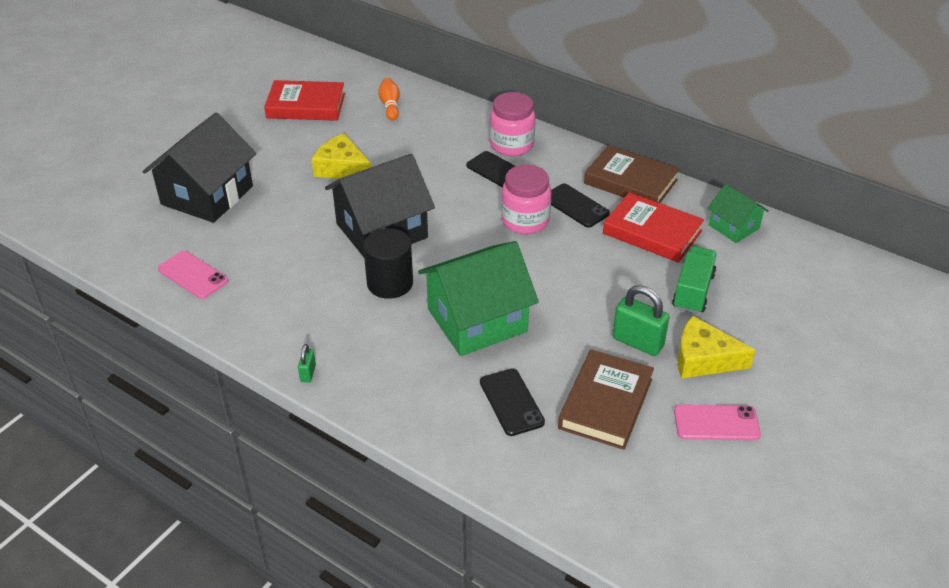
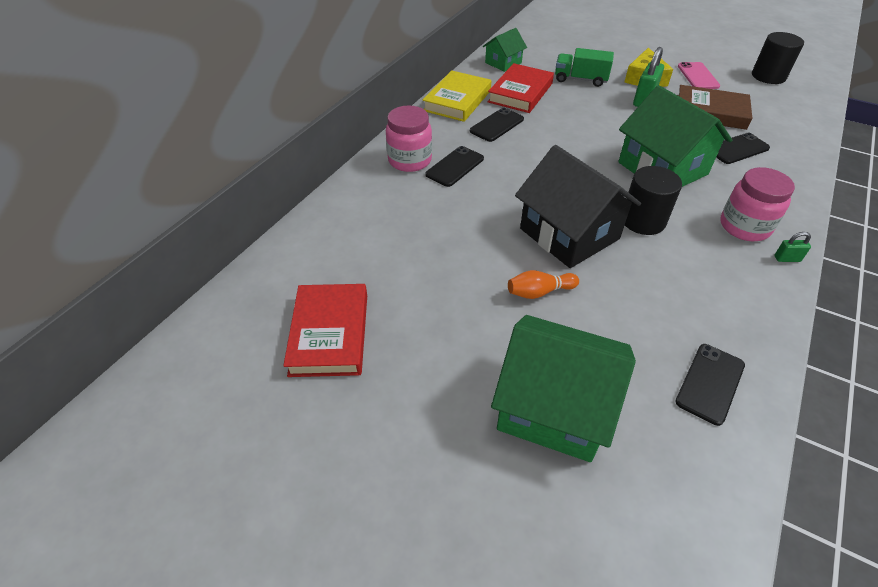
camera: 95 degrees left, 5 degrees up
(193, 275) = (710, 383): pink phone -> black phone
(207, 195) = (553, 406): black house -> green house
(342, 168) = (468, 278): yellow cheese -> none
(390, 106) = (334, 251): orange bowling pin -> orange bowling pin (539, 292)
(525, 221) = (525, 149): pink jar -> pink jar (744, 227)
(630, 182) = (457, 100): brown book -> yellow book
(726, 519) = (768, 76): none -> black cylinder

